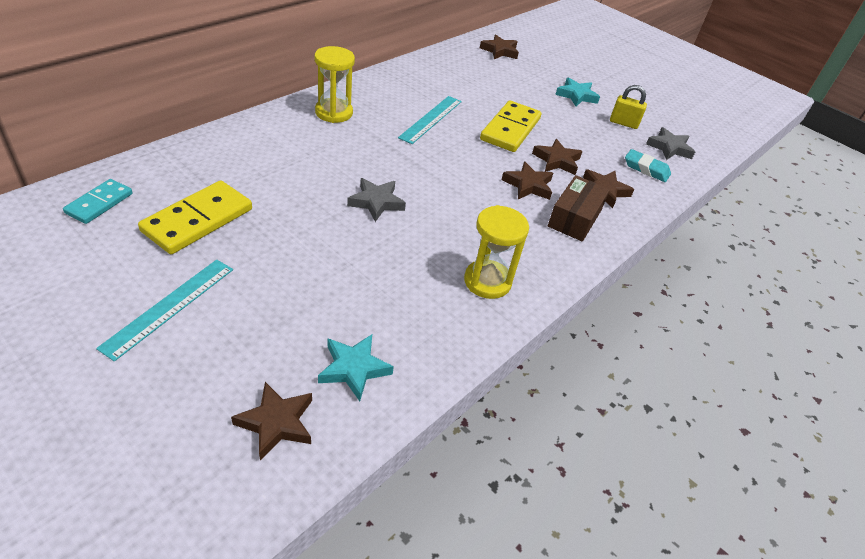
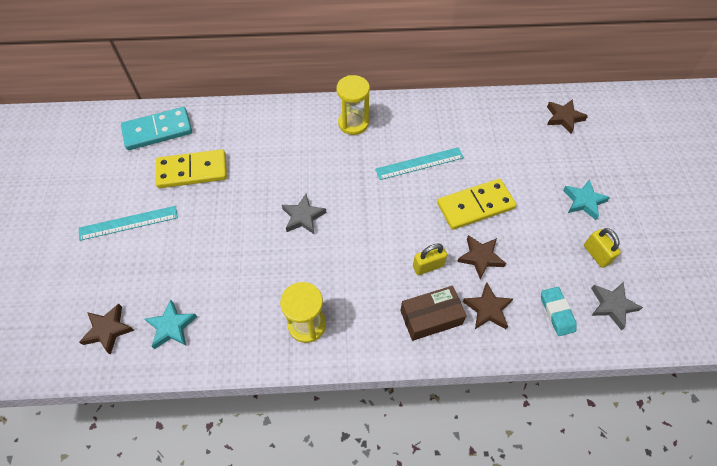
camera: 50 degrees right, 15 degrees up
(99, 203) = (158, 131): turquoise domino -> turquoise domino, size x1.67
(528, 185) = (428, 266): brown star -> yellow padlock

